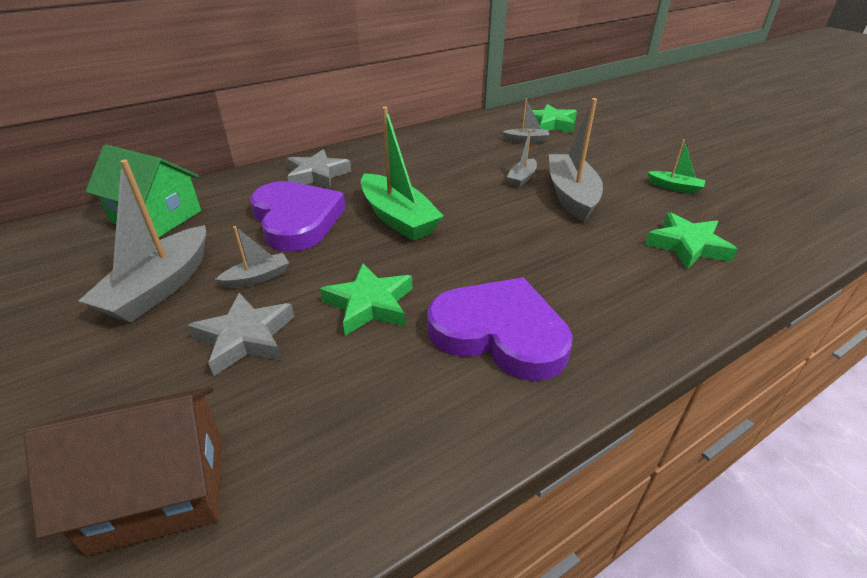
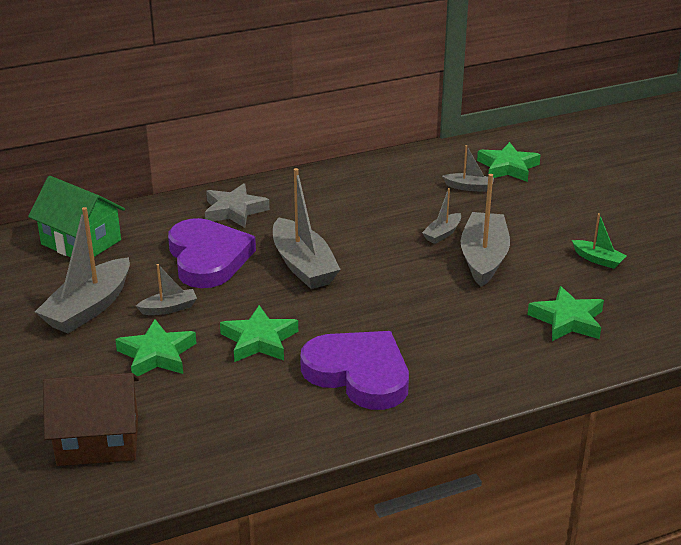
camera: 10 degrees right, 5 degrees down
(245, 338) = (157, 355): grey star -> green star
(398, 218) = (303, 265): green boat -> grey boat

